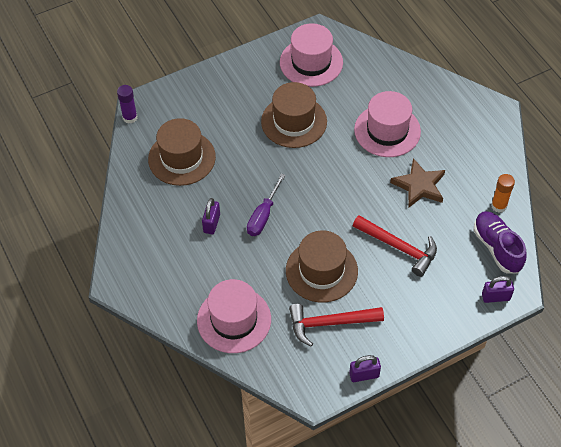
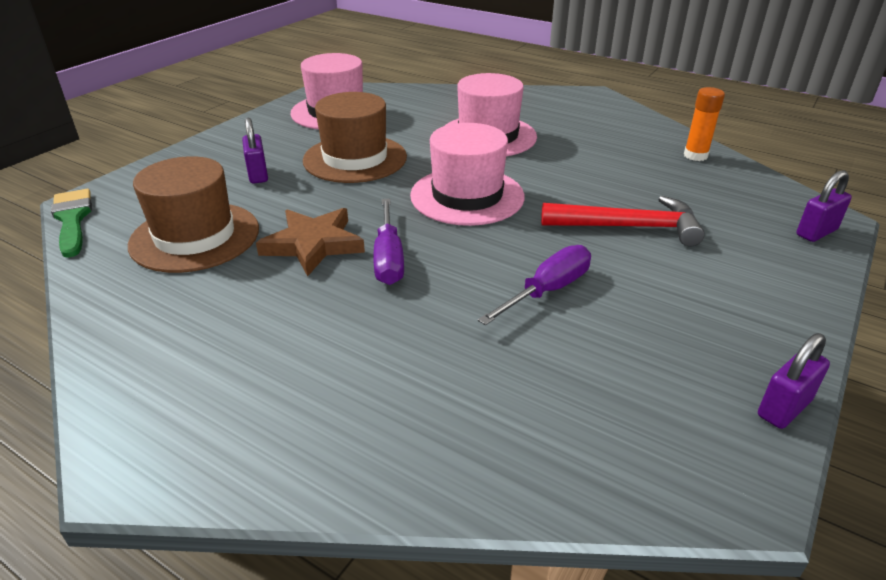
camera: 30 degrees left, 20 degrees down
(130, 117) = (72, 219): purple glue stick -> green brush
(211, 223) = (302, 296): purple padlock -> purple padlock (258, 174)
(234, 320) = (455, 424): pink hat -> pink hat (467, 196)
(321, 271) = (547, 290): brown hat -> purple screwdriver
(329, 323) = (636, 354): red hammer -> none
(419, 186) = (582, 166): brown star -> brown star (313, 244)
(497, 248) = (746, 188): purple shoe -> none

